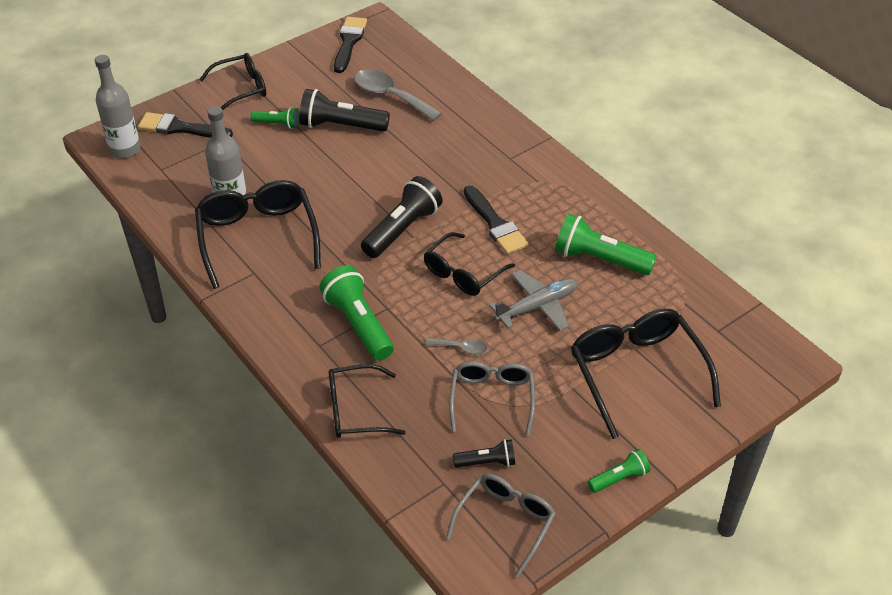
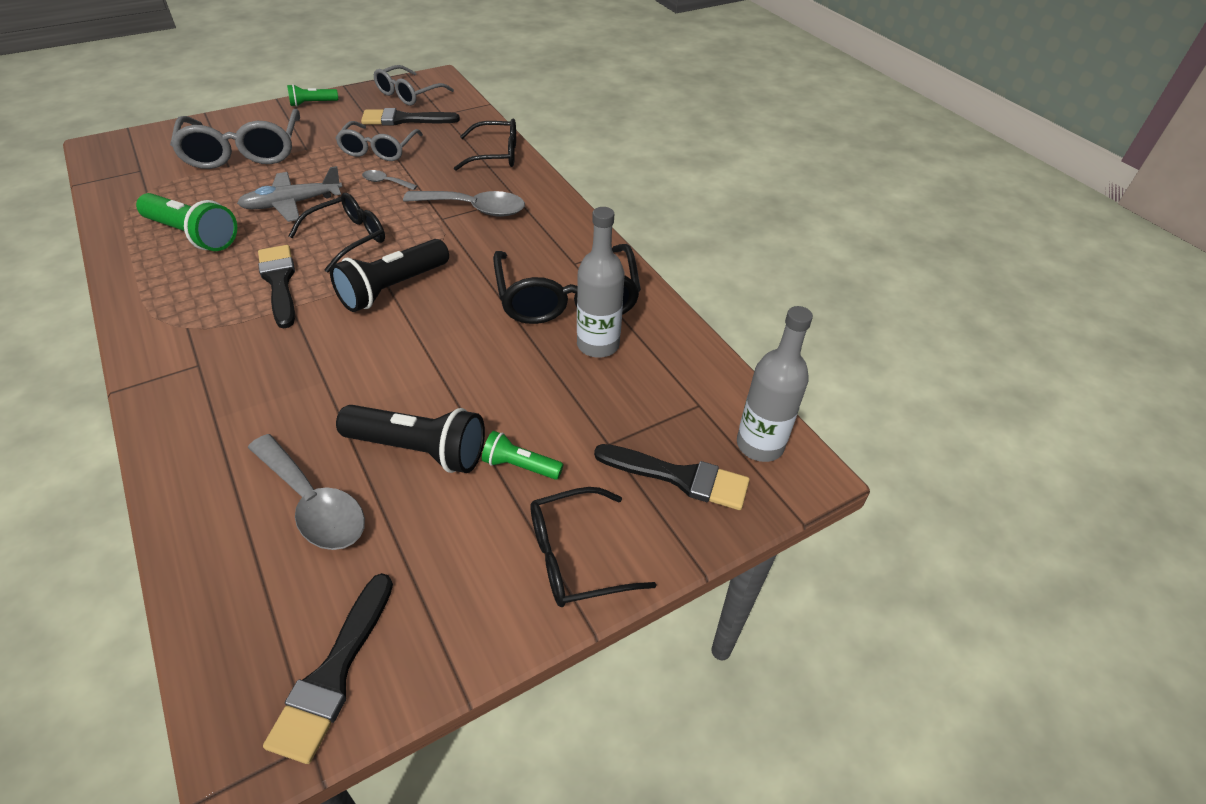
camera: 175 degrees left, 0 degrees up
(358, 324) = (474, 209): green flashlight -> grey spoon
(487, 462) = (404, 119): black flashlight -> black brush
(637, 374) = (243, 151): black glasses -> grey glasses

